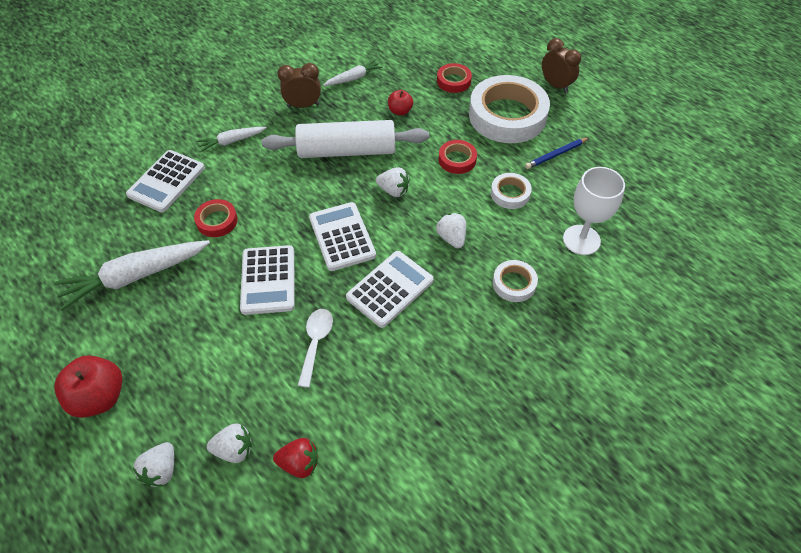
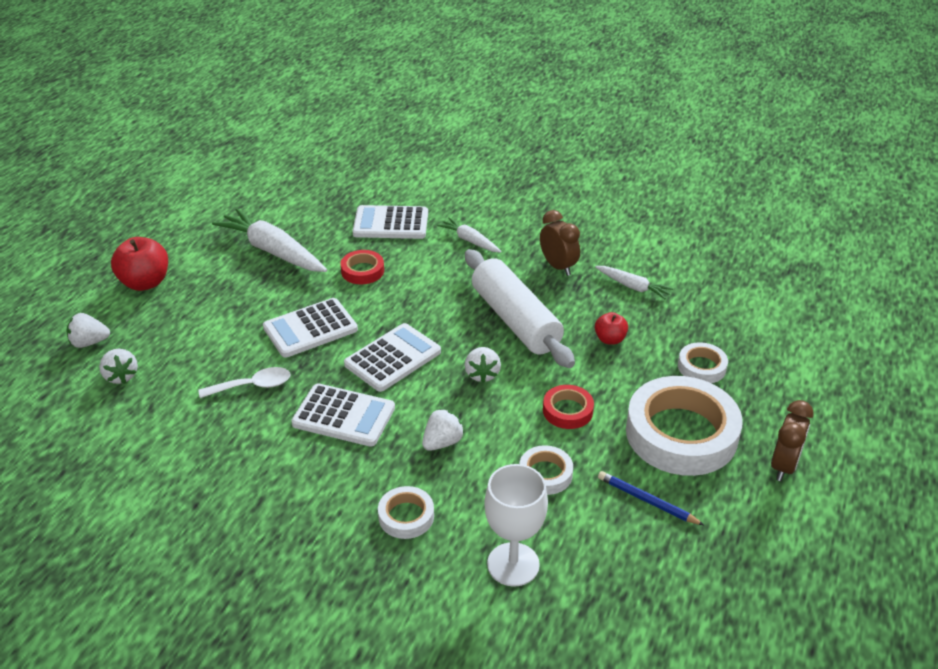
camera: 65 degrees right, 15 degrees down
(299, 463) = (120, 421): red strawberry -> none
(453, 81) = (701, 367): red tape -> white tape

